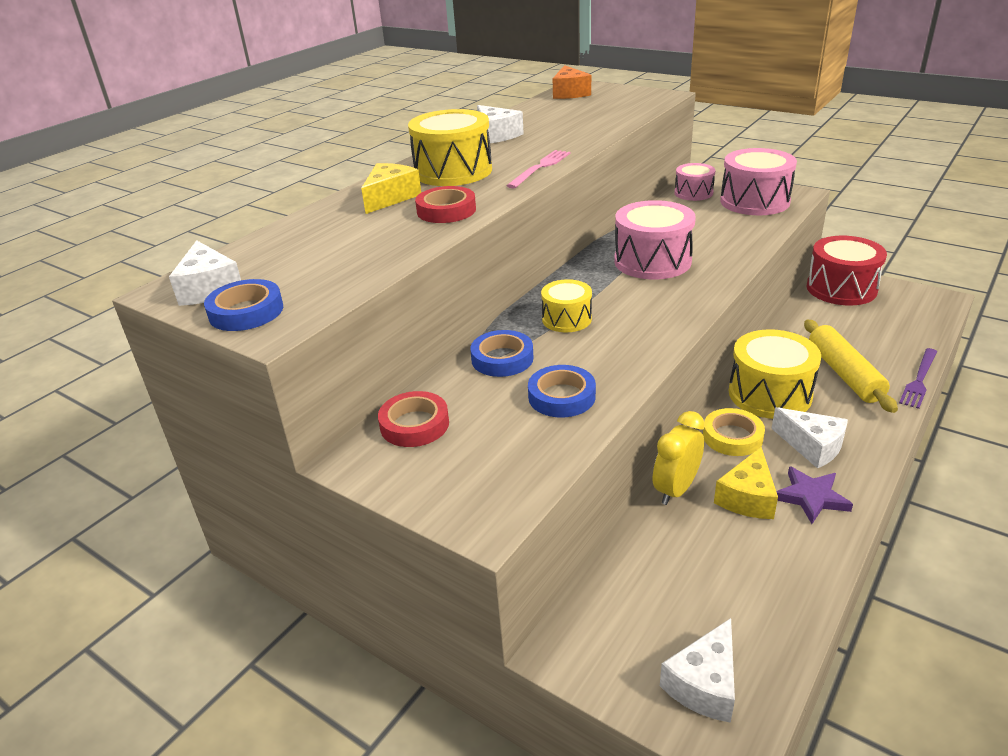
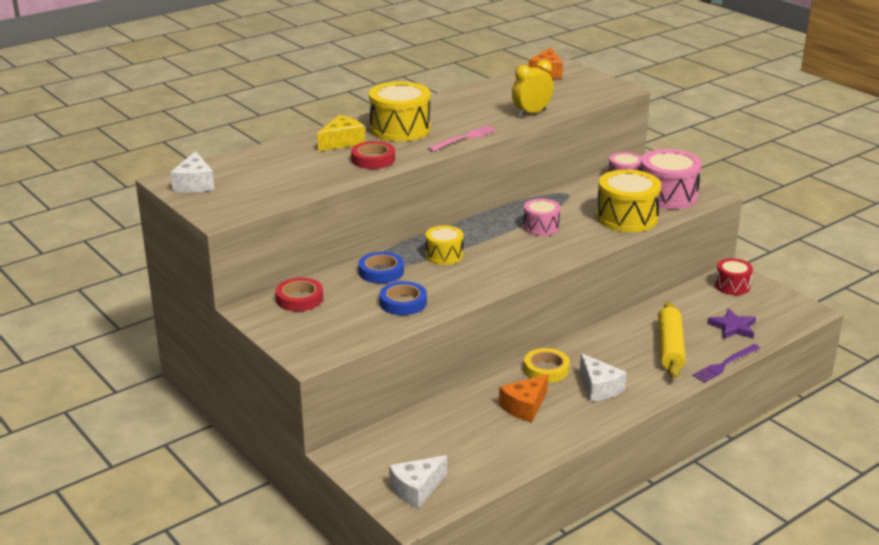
camera: 15 degrees right, 5 degrees down
(246, 311) = (210, 203): blue tape -> none
(497, 135) = (456, 103): white cheese -> none
(652, 261) = (541, 227): pink drum -> pink drum, size x0.58
(675, 489) = (479, 391): yellow clock -> yellow clock (531, 113)
(747, 497) = (524, 407): yellow cheese -> orange cheese
(769, 394) = (599, 349): yellow drum -> yellow drum (626, 218)
(811, 497) = (569, 416): purple star -> purple star (733, 327)
(841, 288) = (732, 286): red drum -> red drum, size x0.58

